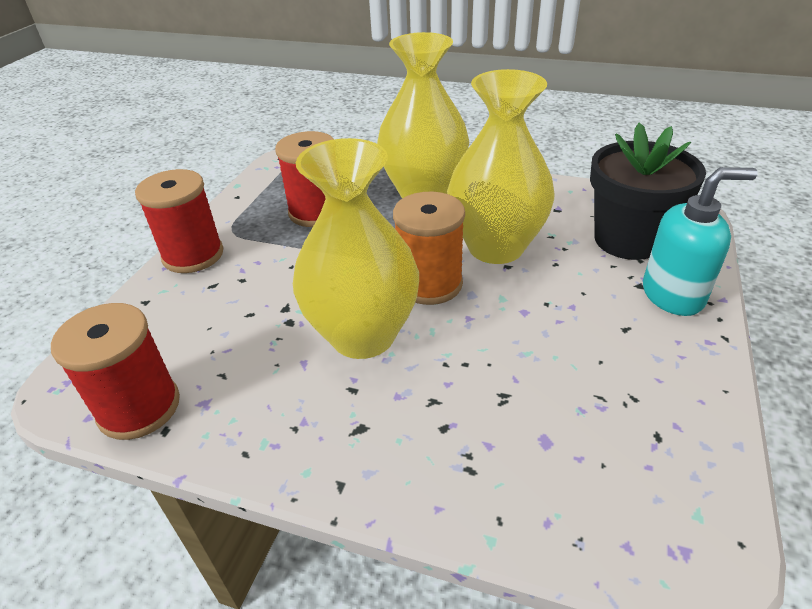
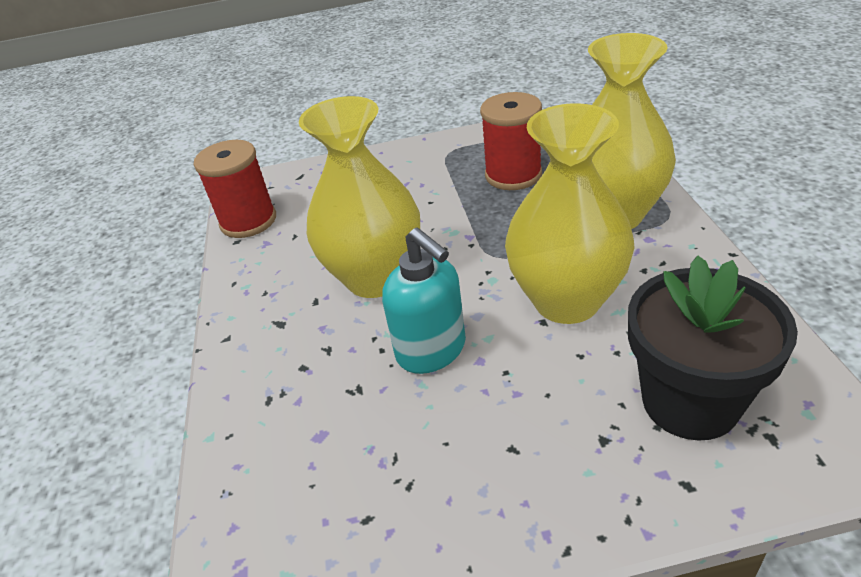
camera: 65 degrees right, 0 degrees up
(193, 255) = (404, 154): red spool -> none
(429, 284) = (469, 283): orange spool -> none
(673, 295) = (610, 477): turquoise soap dispenser -> turquoise soap dispenser (432, 350)

